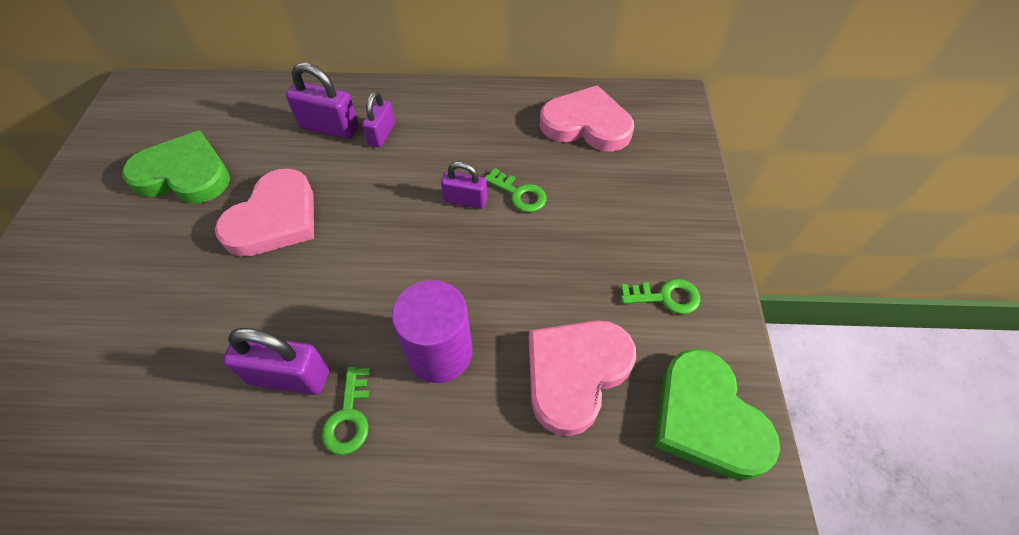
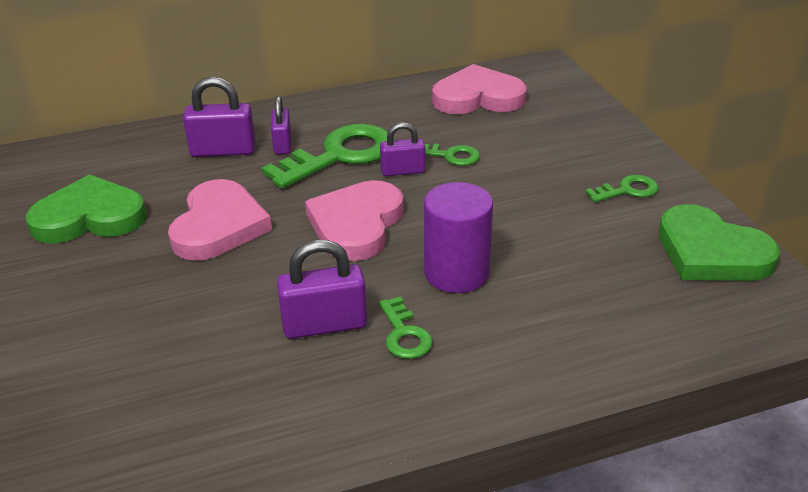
camera: 20 degrees left, 20 degrees down
(422, 163) = (340, 155): none -> green key
(575, 373) = (585, 255): pink heart -> pink heart (356, 225)

